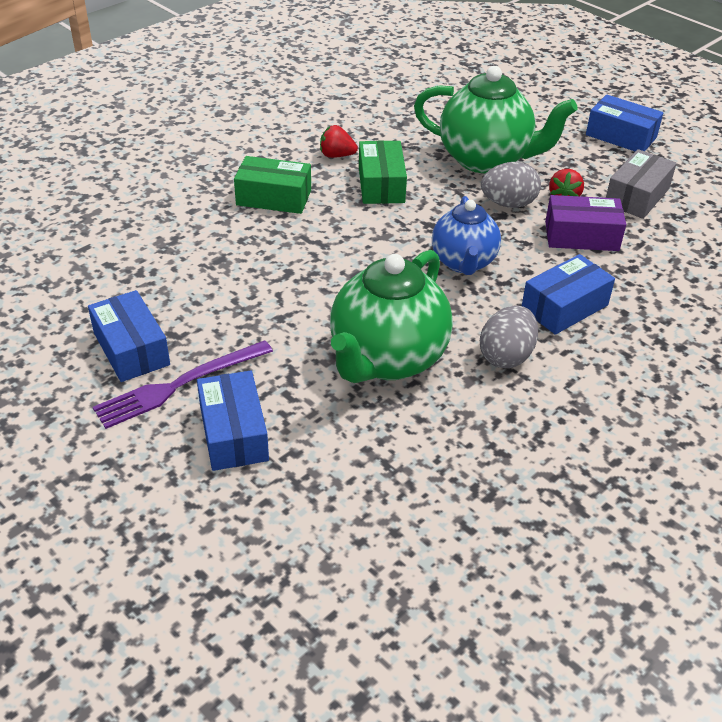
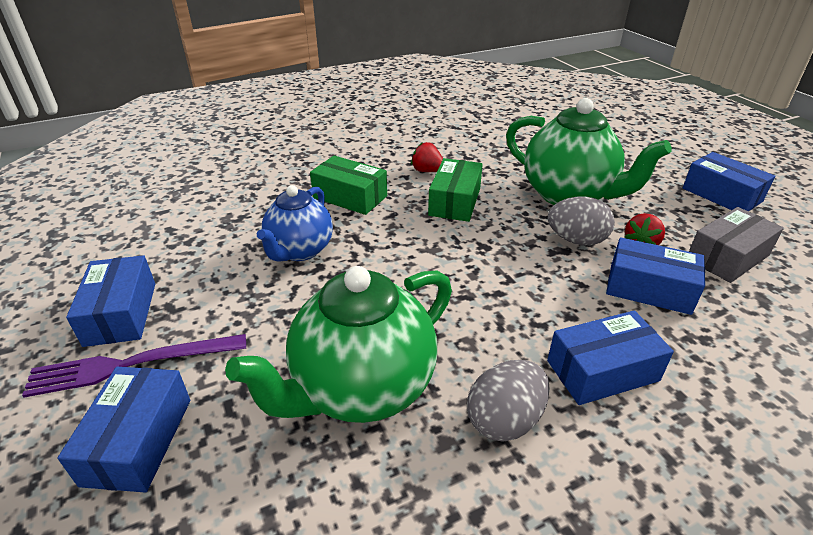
camera: 20 degrees right, 5 degrees down
(463, 263) = (502, 292): blue teapot -> blue teapot (300, 250)
(581, 236) = (649, 289): purple box -> blue box

